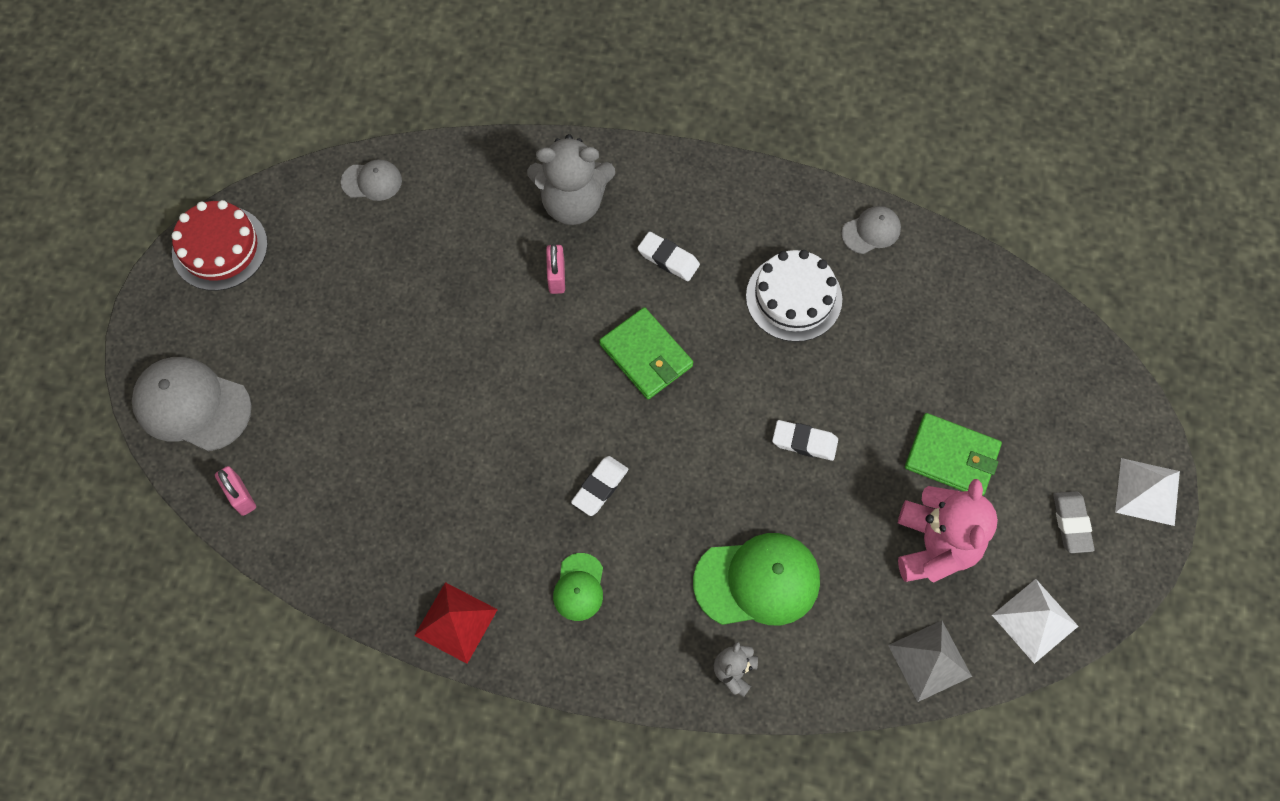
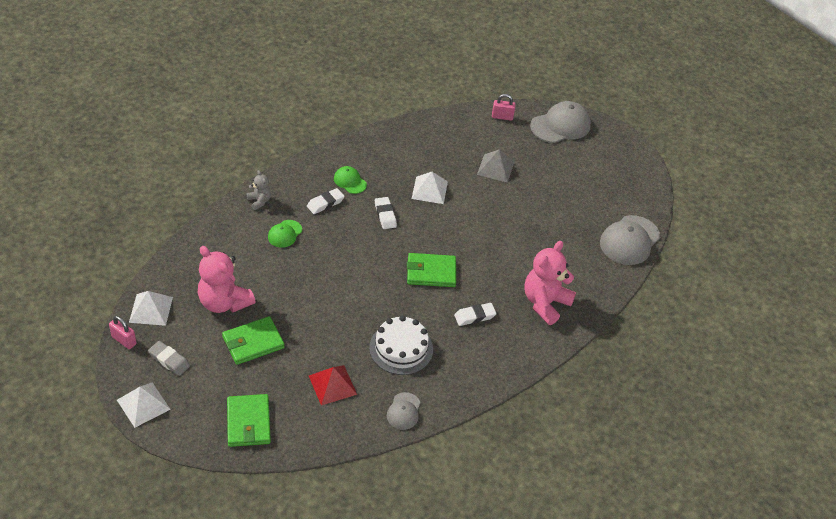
camera: 125 degrees right, 20 degrees down
(220, 248) = (637, 173): red cake -> none
(372, 181) = (629, 240): grey cap -> grey cap, size x1.86
(456, 622) = (378, 141): red pyramid -> red pyramid (332, 385)
(497, 471) = (429, 190): none -> white pyramid
(556, 277) = (507, 269): pink padlock -> pink padlock (124, 340)
(573, 203) = (545, 303): grey teddy bear -> pink teddy bear
(757, 581) = (285, 234): green cap -> green cap, size x0.54
(804, 442) = (325, 295): white eraser -> white eraser (325, 203)
(930, 660) = (183, 262): grey pyramid -> grey pyramid (495, 168)
(1047, 365) = (248, 422): none -> green wallet

